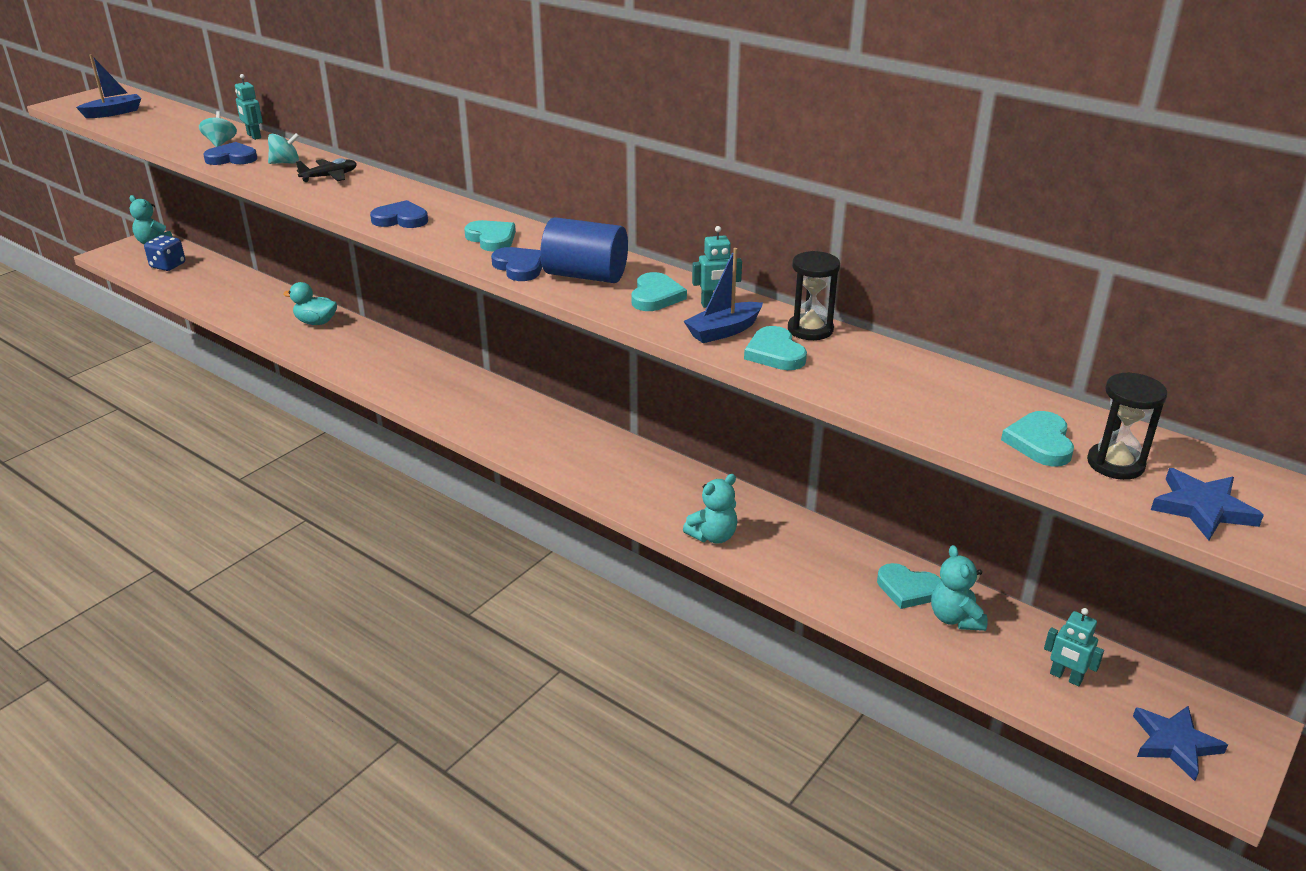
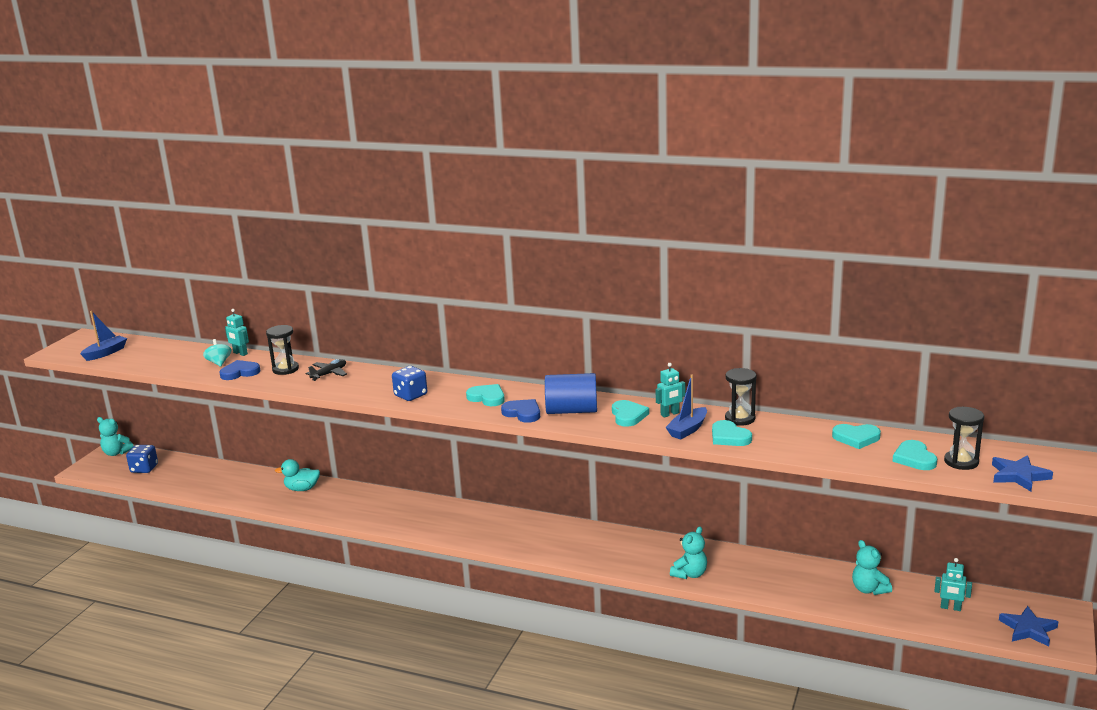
camera: 15 degrees left, 10 degrees down
(286, 163) = (285, 369): turquoise spinning top -> black hourglass
(401, 219) = (410, 395): blue heart -> blue dice
(908, 589) = (831, 579): turquoise heart -> turquoise heart (856, 438)

